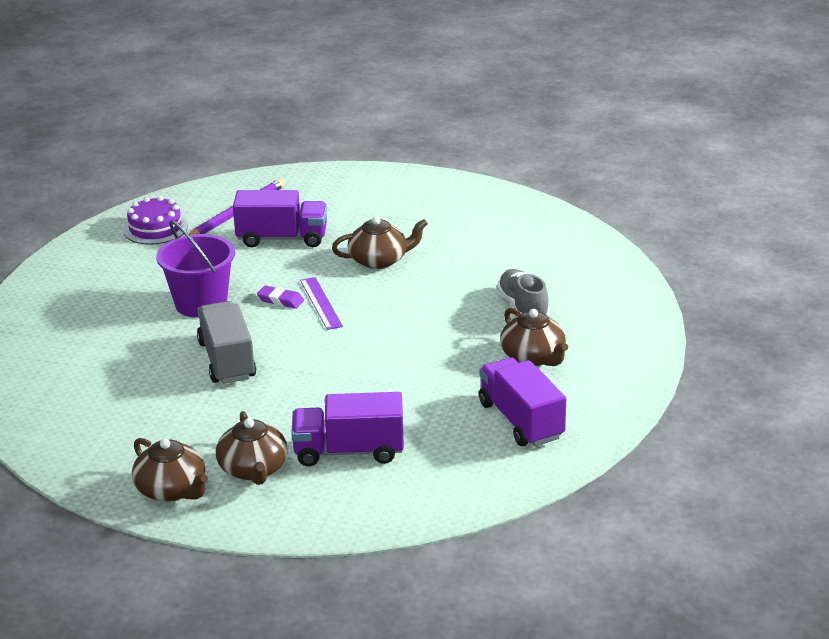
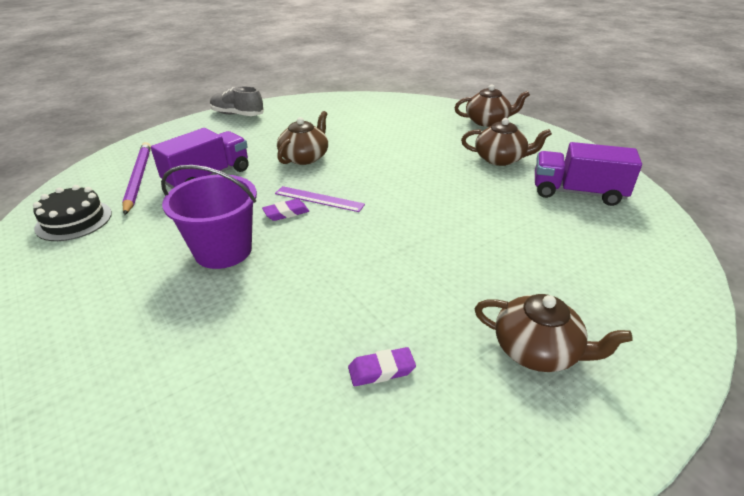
camera: 50 degrees left, 5 degrees up
(155, 228) = (74, 220): purple cake -> black cake
(164, 420) = (381, 370): none -> purple eraser
(172, 489) = (530, 437): brown teapot -> brown teapot (487, 121)
(227, 360) = (331, 278): grey truck -> none
(349, 451) = (554, 280): purple truck -> none
(523, 307) = (437, 140): grey shoe -> grey shoe (237, 115)

